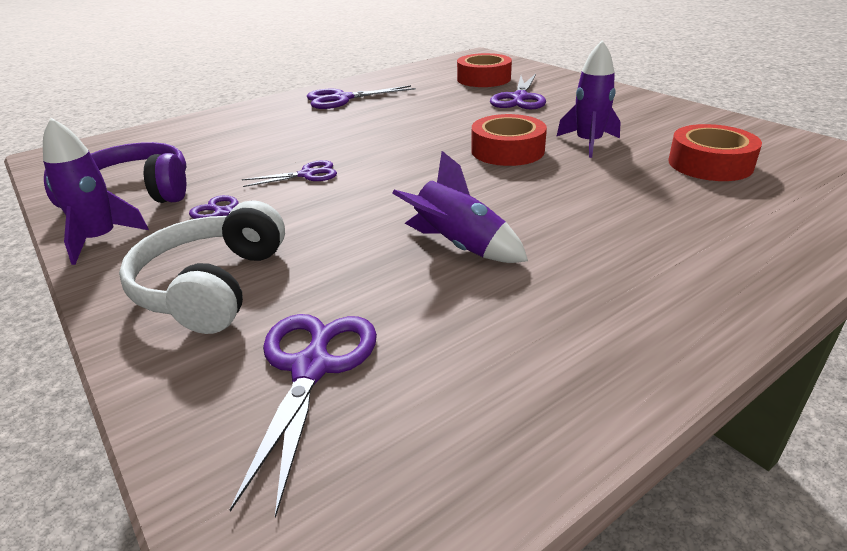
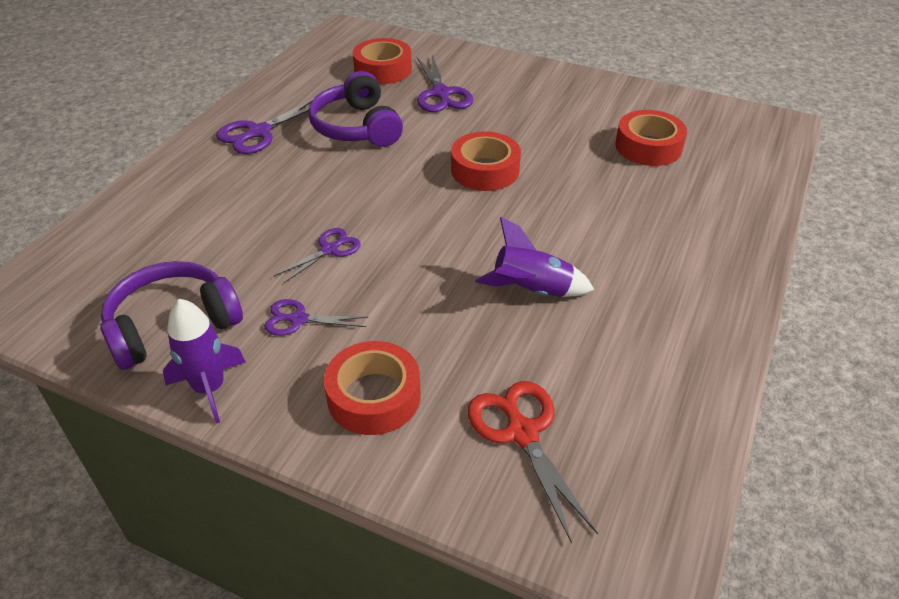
camera: 30 degrees left, 10 degrees up
(212, 286) = (374, 396): white headphones -> red tape
(312, 367) = (522, 432): purple scissors -> red scissors
(422, 107) = (357, 127): none -> purple headphones
(588, 143) = (544, 144): purple rocket -> none

